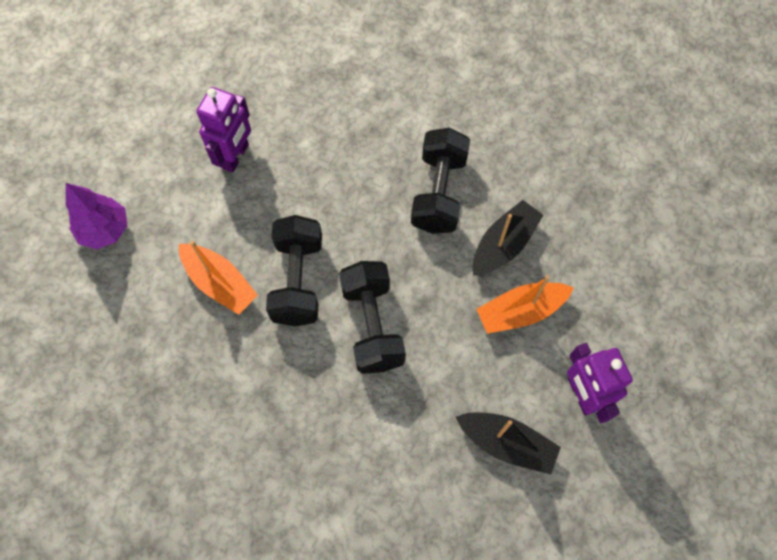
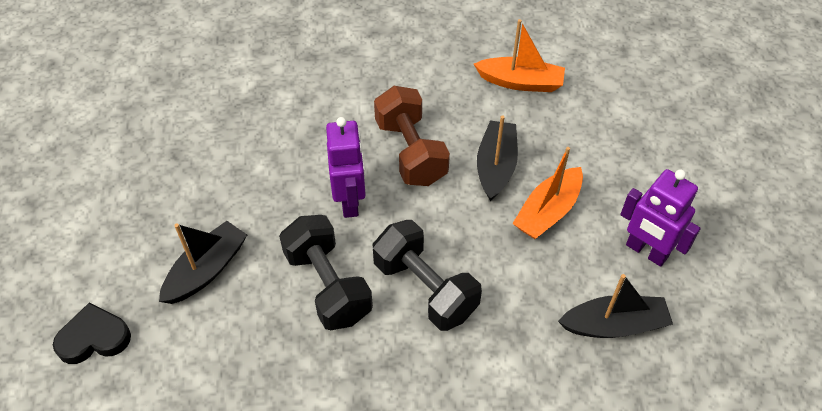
camera: 30 degrees left, 15 degrees down
(105, 230) = (94, 338): purple tree -> black heart
(214, 216) = (206, 270): none -> black boat
(220, 283) = (250, 326): orange boat -> orange boat (520, 82)
(236, 156) = (196, 208): purple robot -> purple robot (350, 201)
(438, 192) = (410, 152): black dumbbell -> brown dumbbell

